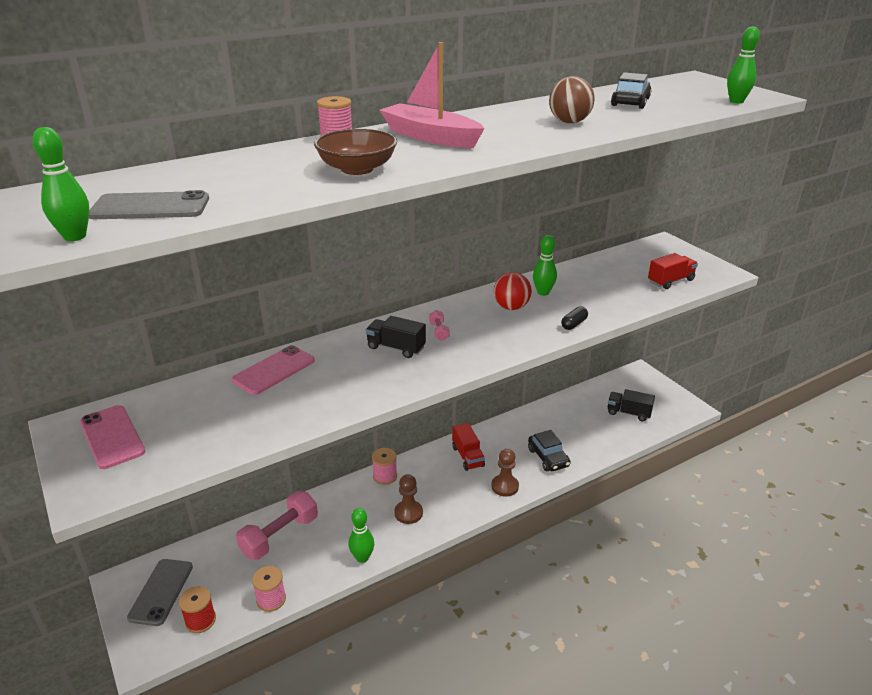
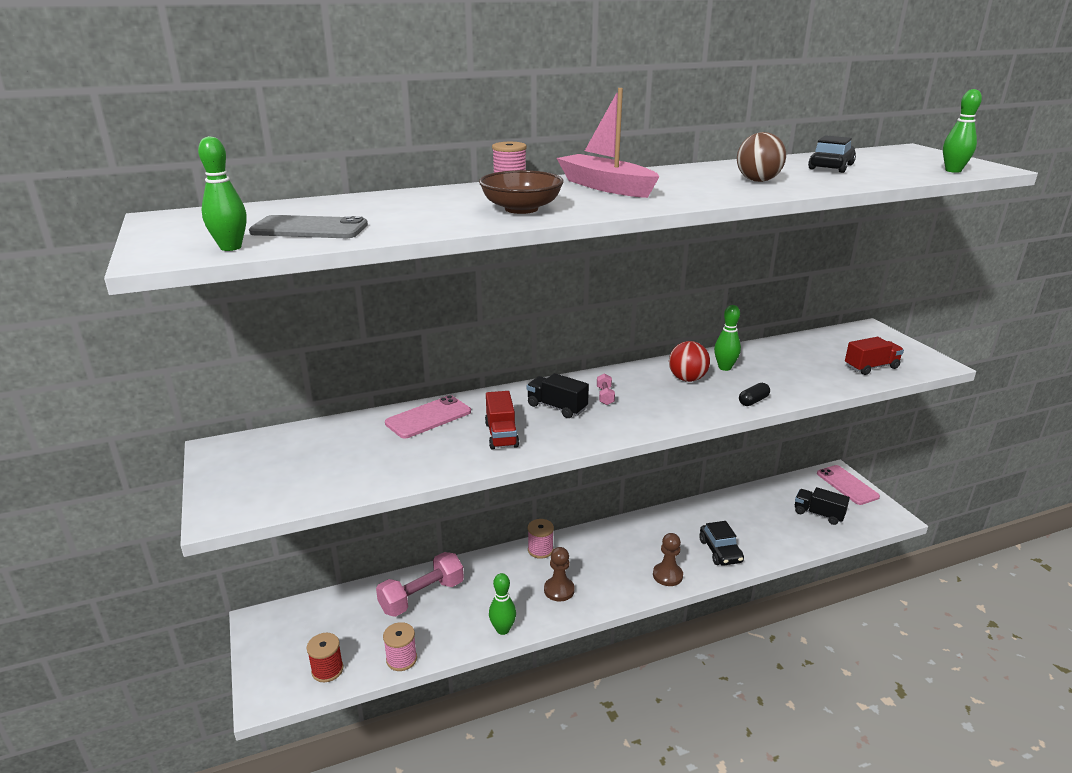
camera: 10 degrees right, 5 degrees down
(112, 437) = (258, 463): pink phone -> pink phone (847, 485)
(161, 592) = (295, 636): grey phone -> none
(467, 456) = (631, 540): red truck -> red truck (501, 435)

